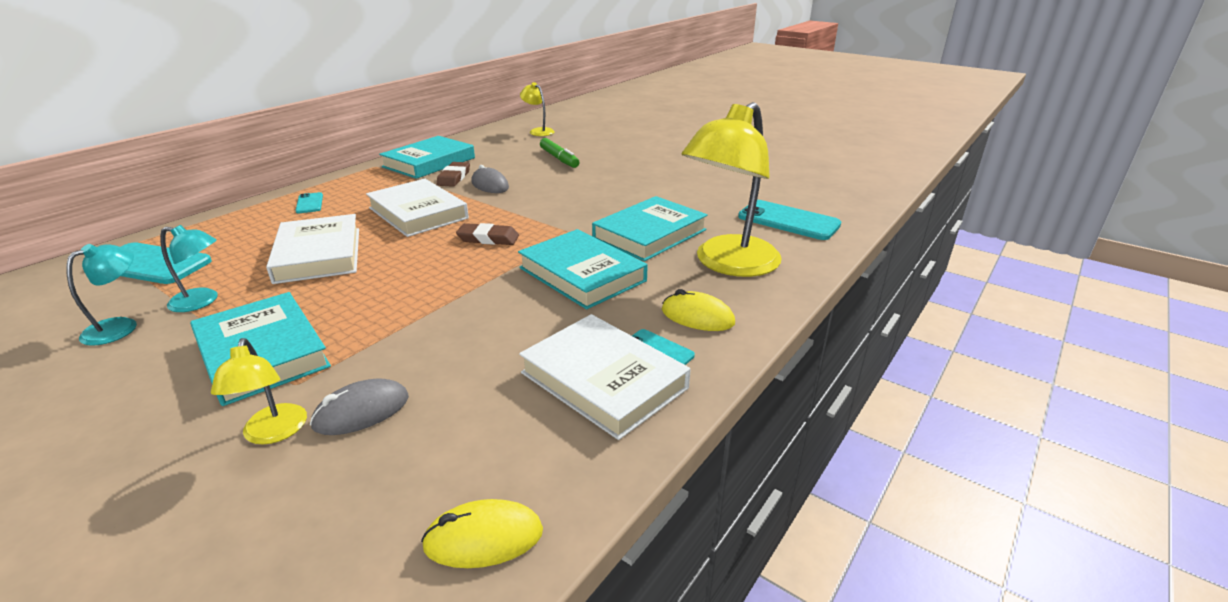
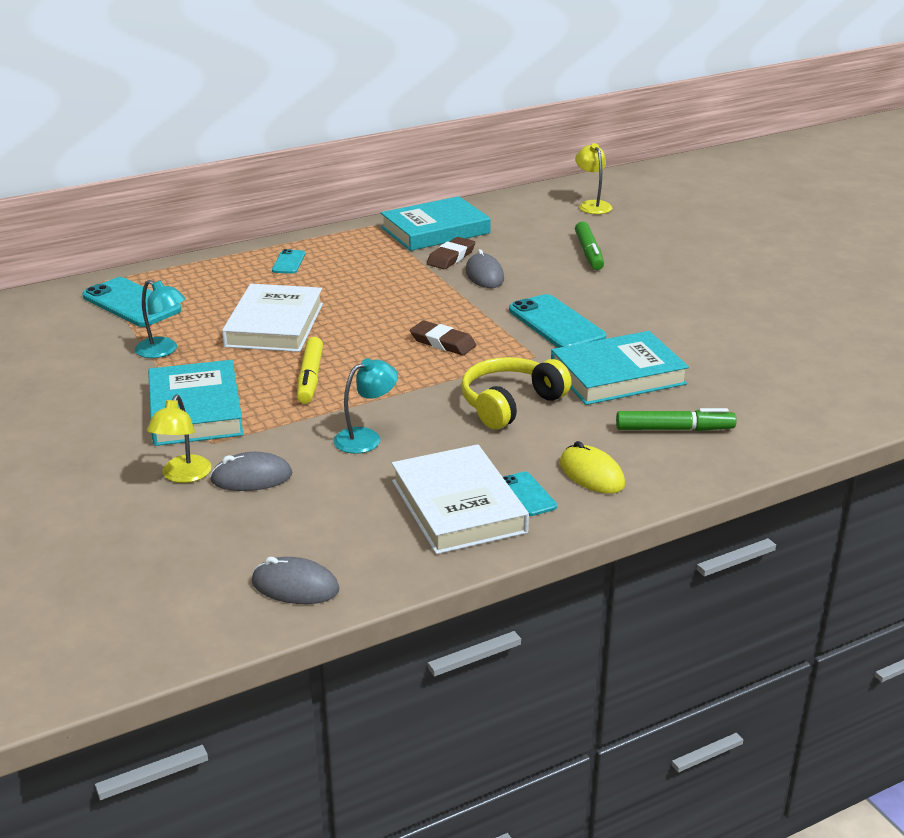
camera: 25 degrees right, 0 degrees up
(121, 326) = (97, 359): turquoise lamp -> turquoise lamp (366, 438)
(378, 293) = (310, 378): none -> yellow marker
(418, 213) = (389, 296): white book -> none
(483, 538) = (295, 586): yellow mouse -> grey mouse
(582, 274) = (510, 404): turquoise book -> yellow headphones
(728, 264) = (674, 429): yellow lamp -> green marker
(788, 221) = (798, 395): turquoise phone -> turquoise phone (556, 324)

